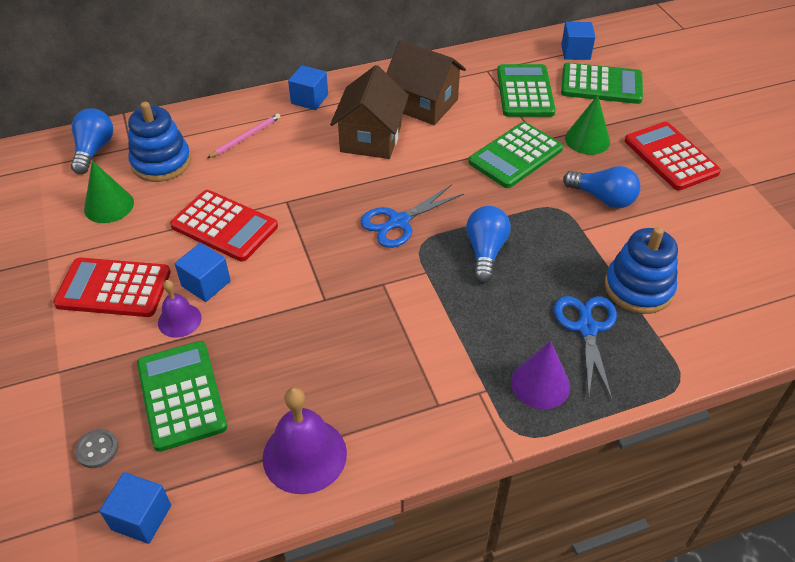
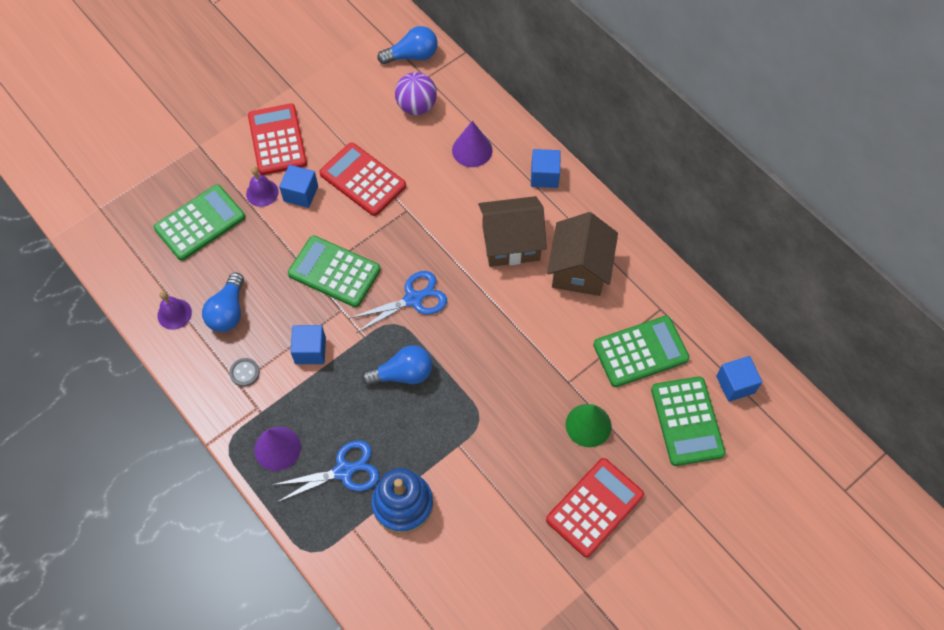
camera: 70 degrees right, 15 degrees up
(97, 449) = (147, 196): grey button -> grey button (244, 373)
(109, 206) = (356, 96): green cone -> none
(141, 517) = (108, 242): blue cube -> blue cube (310, 351)
(161, 162) = (416, 106): blue stacking toy -> purple ball
(224, 226) = (362, 180): red calculator -> red calculator turned 120 degrees clockwise
(246, 137) = (472, 150): pink pencil -> purple cone
(304, 455) = (174, 314): purple bell -> purple bell, size x0.58
(399, 222) = (413, 299): blue scissors -> blue scissors turned 120 degrees clockwise
(515, 156) = (537, 367): green calculator -> green calculator (334, 272)
(603, 198) = (507, 455): blue light bulb -> blue light bulb (228, 312)

